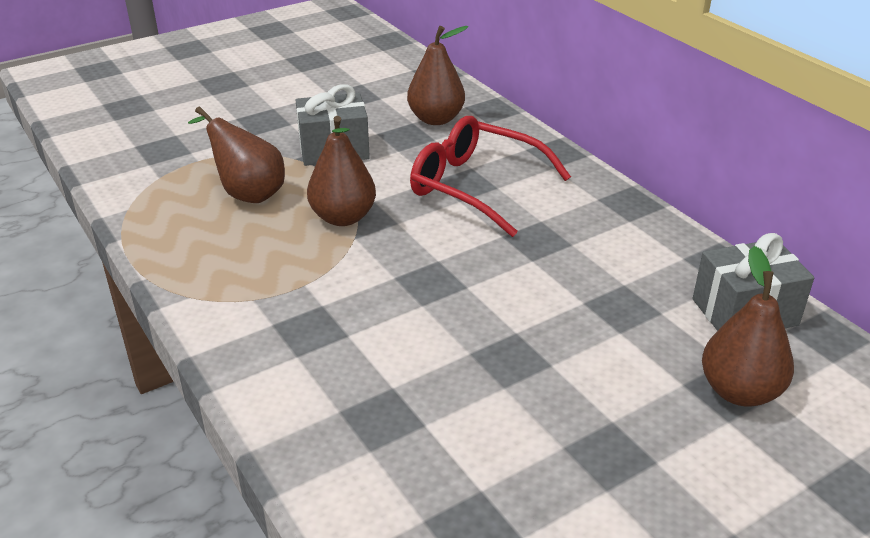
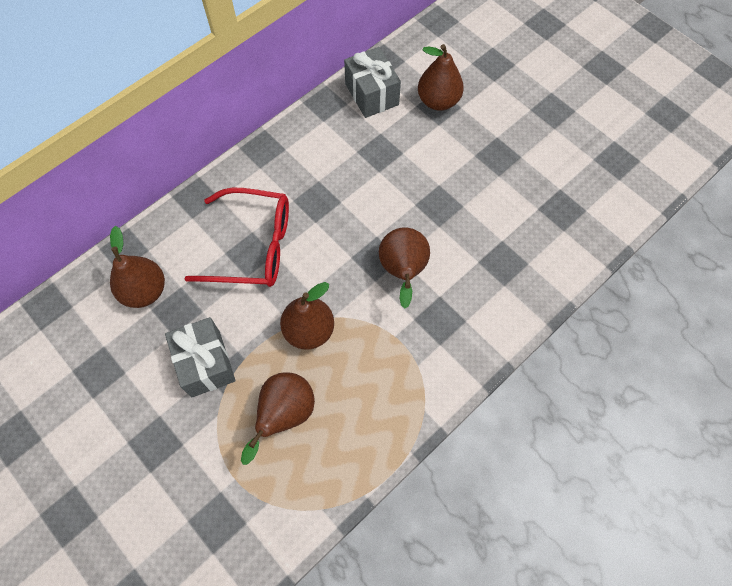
camera: 100 degrees left, 30 degrees up
(401, 304) = (403, 271): none -> brown pear
(475, 186) = (253, 246): red glasses -> red glasses turned 105 degrees counterclockwise

